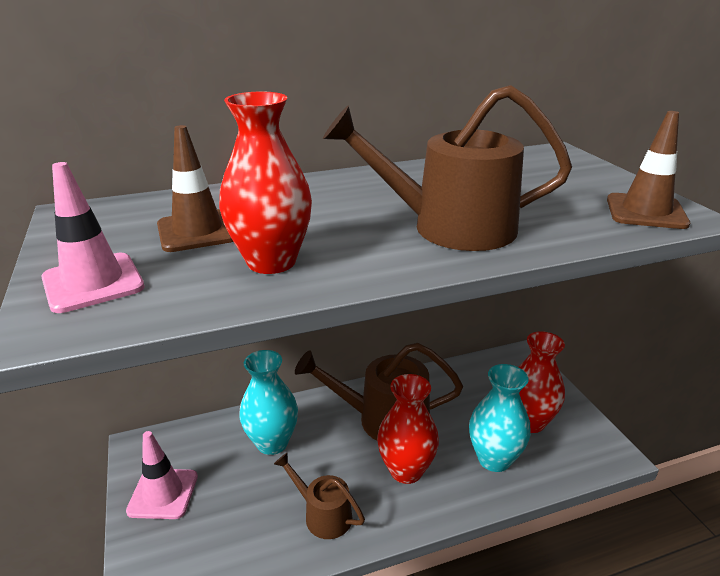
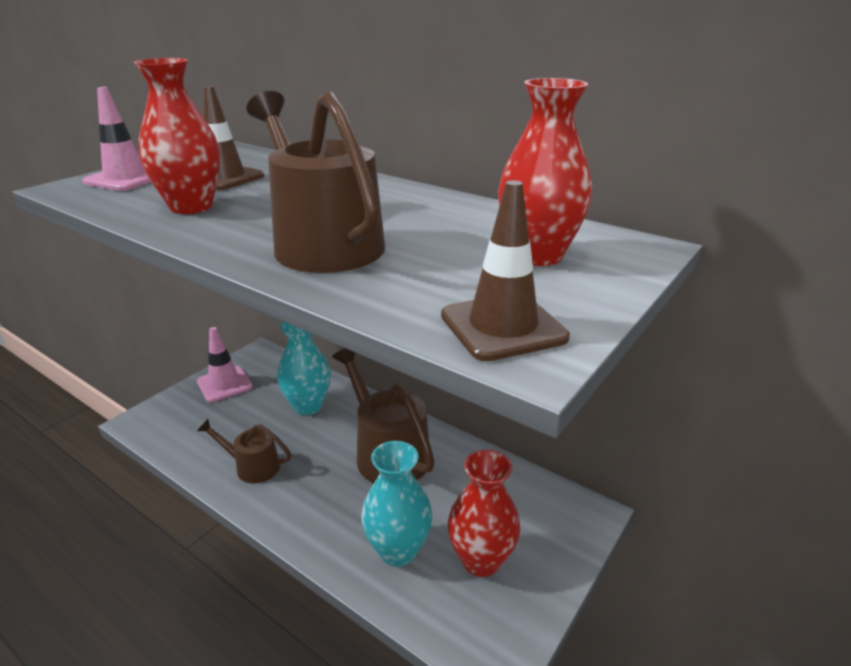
camera: 55 degrees right, 0 degrees up
(323, 515) = (252, 466): brown watering can -> brown watering can turned 75 degrees counterclockwise
(406, 470) = (334, 493): red vase -> red vase (537, 255)

